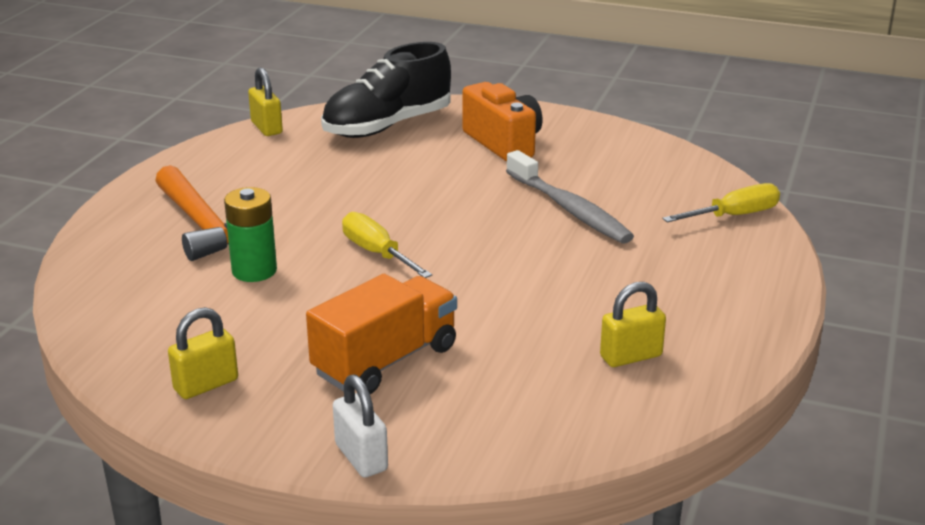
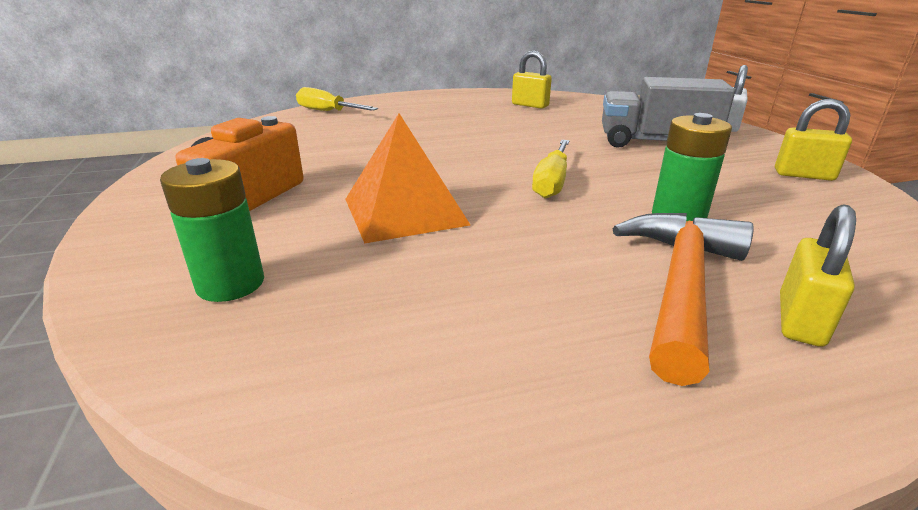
camera: 125 degrees left, 0 degrees up
(266, 128) = (317, 417): yellow padlock -> yellow padlock (800, 320)
(385, 361) = (656, 142): orange truck -> grey truck
(387, 126) = (230, 284): black shoe -> green battery
(408, 184) = (404, 211): none -> orange pyramid
(570, 209) = (373, 146): grey toothbrush -> none

